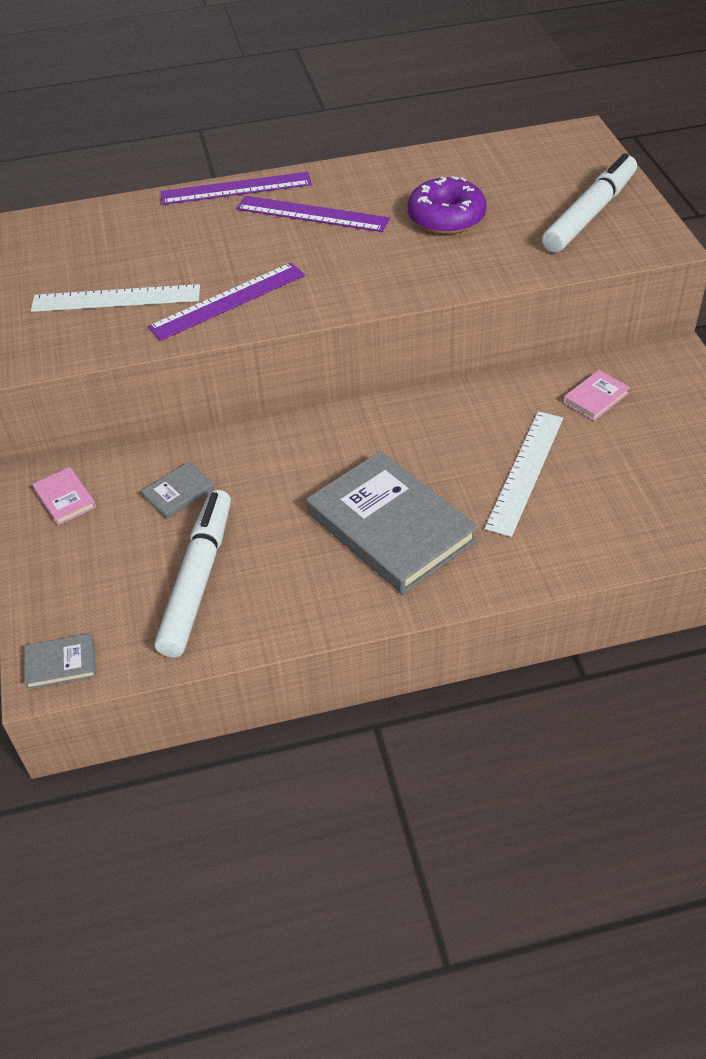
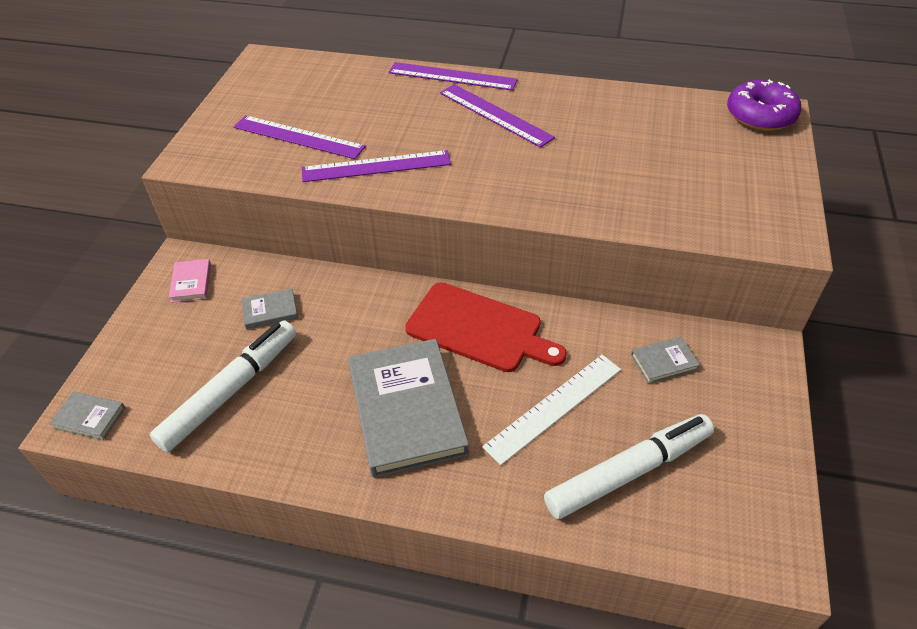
camera: 25 degrees right, 0 degrees up
(116, 298) = (298, 137): white ruler -> purple ruler
(408, 431) = (479, 329): none -> red cutting board
(446, 218) = (603, 152): purple donut -> purple donut (760, 115)
(589, 214) = (737, 188): white marker -> white marker (628, 472)
(595, 398) = (664, 362): pink book -> grey book

